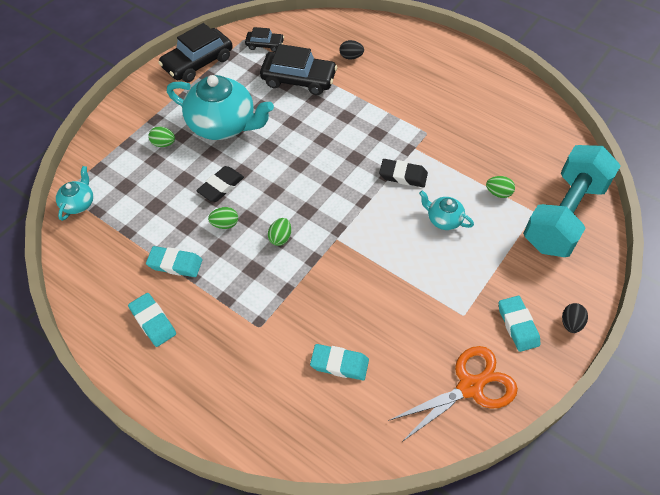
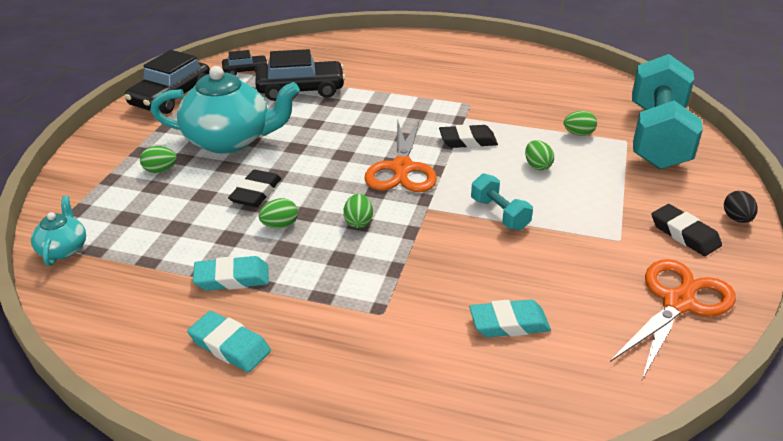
camera: 20 degrees left, 20 degrees down
(337, 191) = (402, 168): none -> orange scissors
(351, 57) = (349, 64): black egg -> none
(387, 261) = (499, 214): none -> turquoise dumbbell
(443, 219) = (537, 166): turquoise teapot -> green egg
(517, 325) = (684, 234): turquoise eraser -> black eraser

